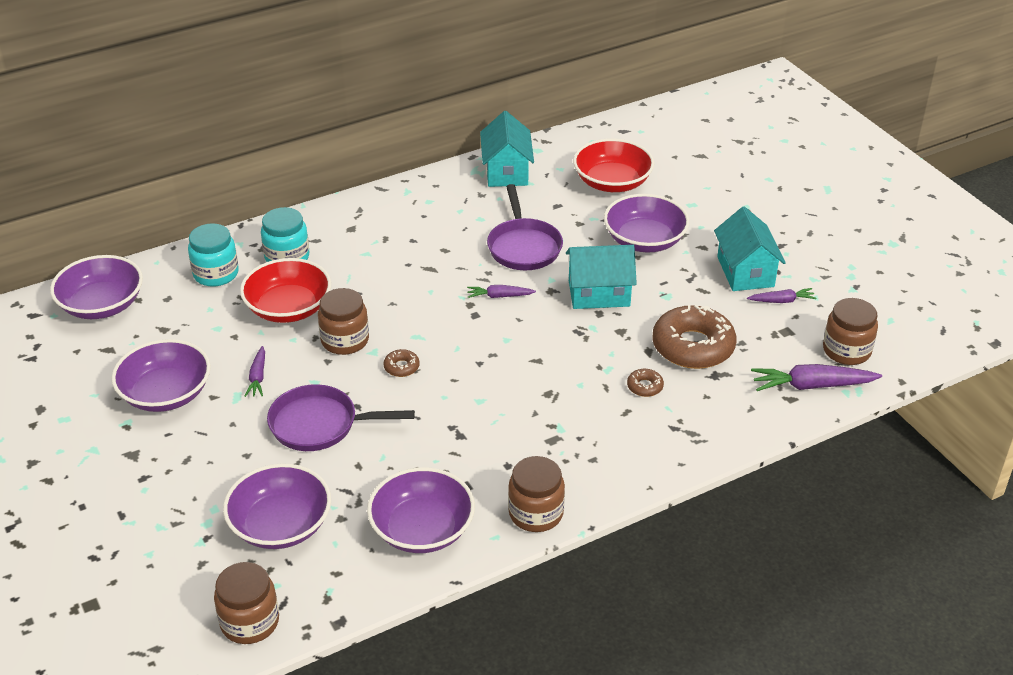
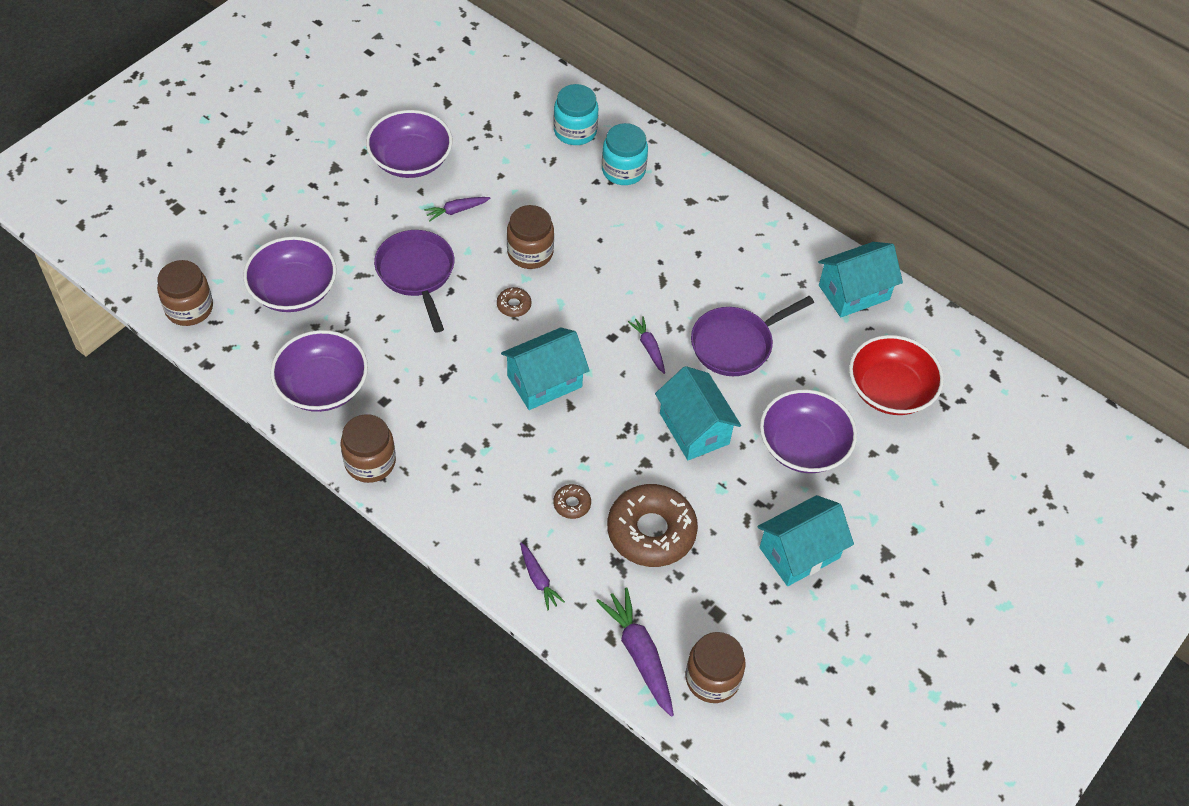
camera: 65 degrees right, 15 degrees up
(102, 305) = (498, 75): purple bowl -> none
(288, 308) = (554, 198): red bowl -> none
(502, 369) = (544, 381): none -> turquoise house
(782, 301) = (766, 598): purple carrot -> purple carrot (538, 579)

